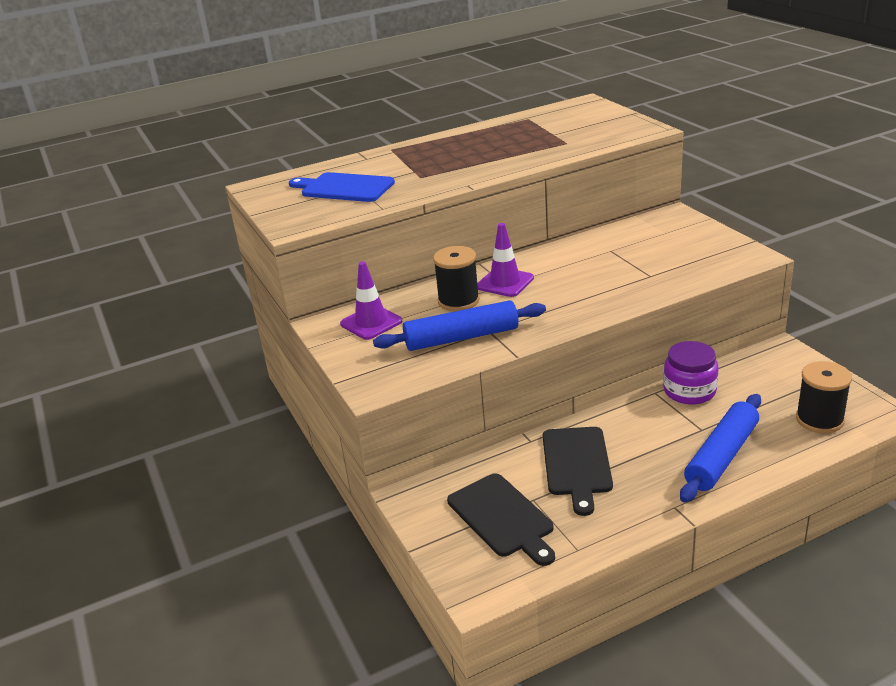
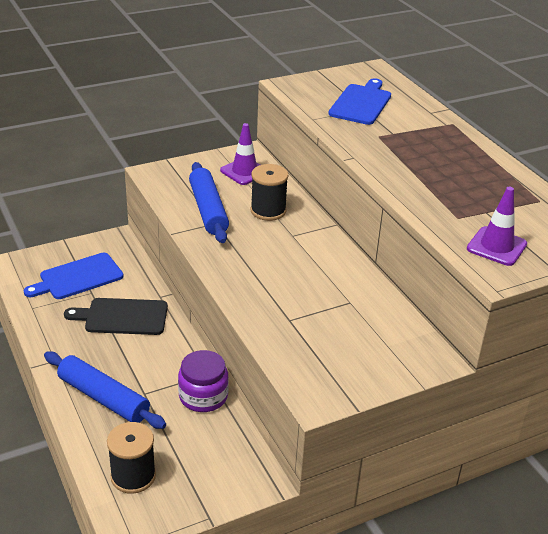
camera: 85 degrees right, 5 degrees up
(502, 517) = (78, 277): black cutting board -> blue cutting board
(505, 282) = (295, 235): purple traffic cone -> purple traffic cone (496, 246)

